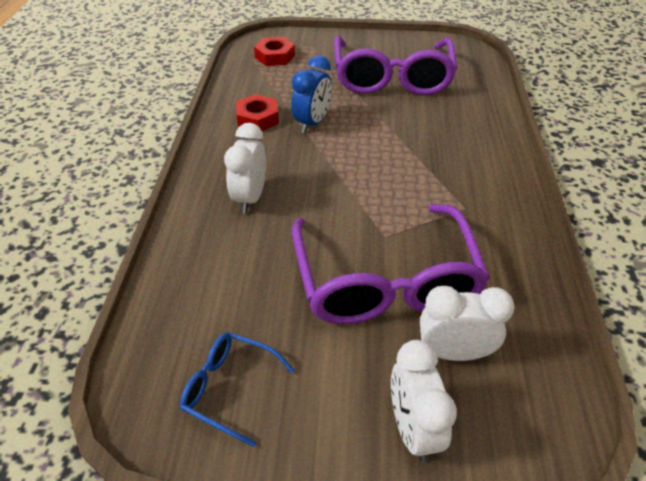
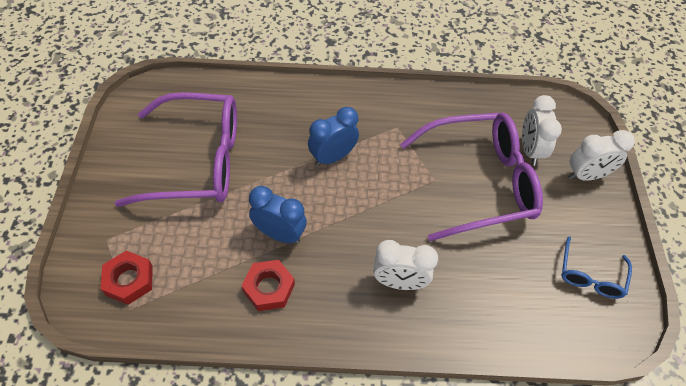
camera: 95 degrees left, 10 degrees up
(408, 156) = (332, 157): none -> blue clock

